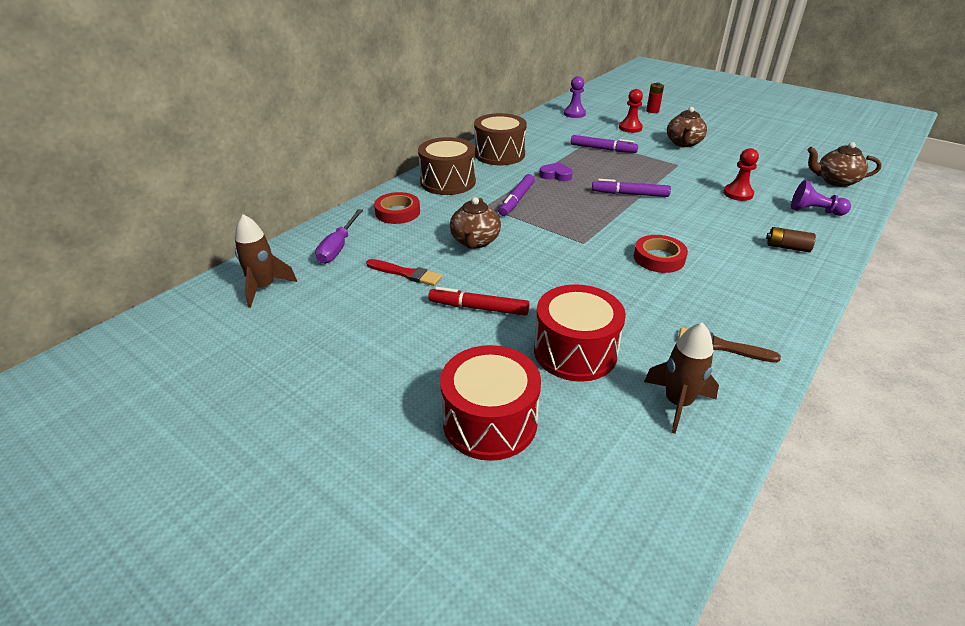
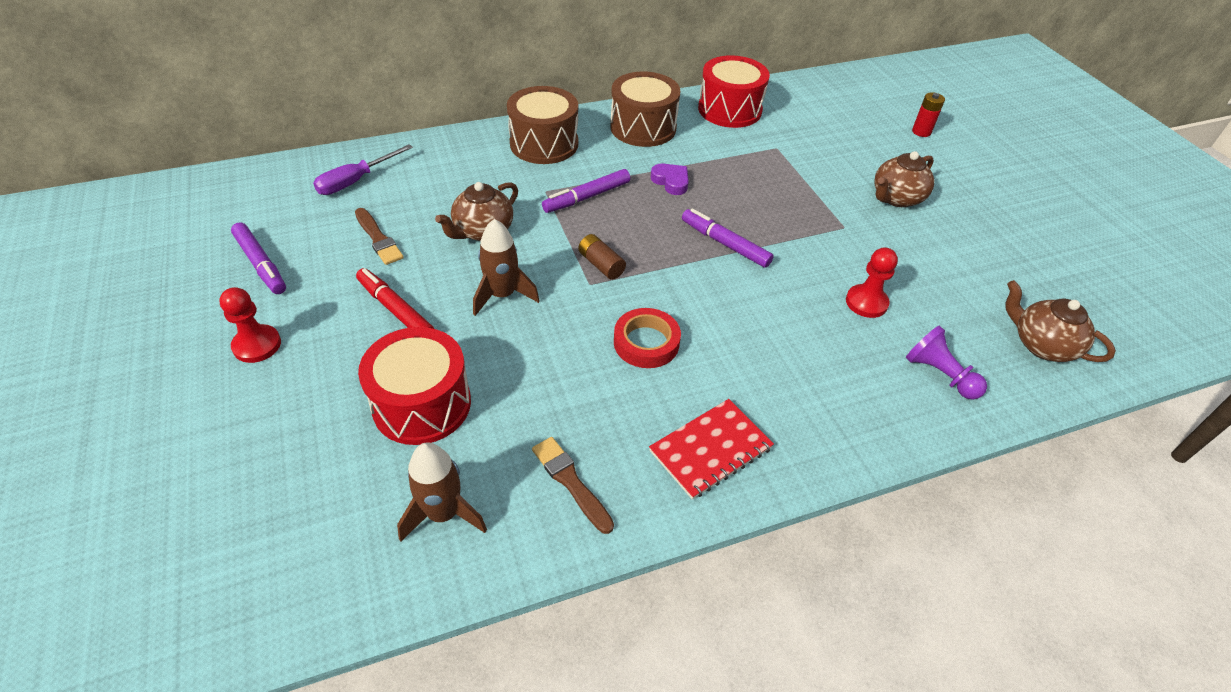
camera: 30 degrees right, 10 degrees up
(264, 288) = (252, 198): brown rocket -> brown rocket (502, 295)
(397, 212) = (452, 162): red tape -> none
(406, 273) = (378, 239): red brush -> brown brush
(490, 421) = (267, 431): red drum -> red drum (729, 110)
(574, 114) = (807, 100): purple pawn -> none
(603, 149) = (775, 166): purple marker -> purple marker (261, 264)
(630, 128) = (853, 148): red pawn -> red pawn (257, 345)
(767, 293) = (710, 450): none -> red notebook
(787, 247) = (824, 405): brown battery -> brown battery (601, 265)

